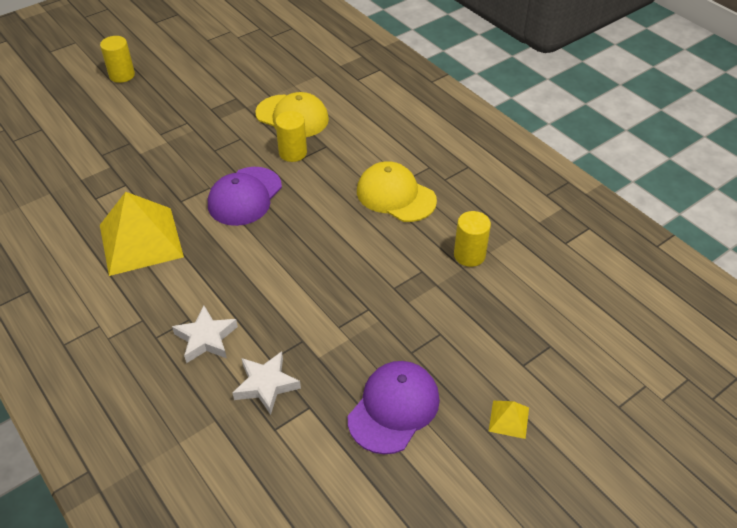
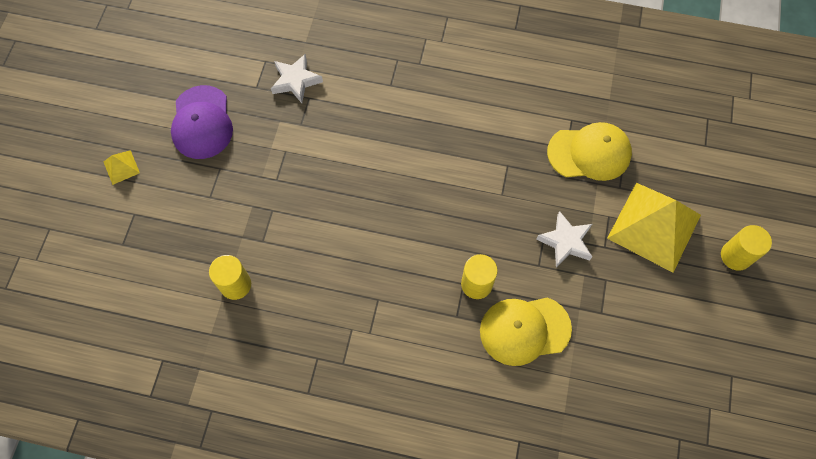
camera: 140 degrees right, 20 degrees up
(140, 240) = (493, 112): yellow pyramid -> yellow pyramid (654, 226)
(206, 338) = (365, 81): white star -> white star (565, 241)
(245, 196) = (464, 207): purple cap -> none
(395, 195) = (344, 303): yellow cap -> yellow cap (589, 153)

